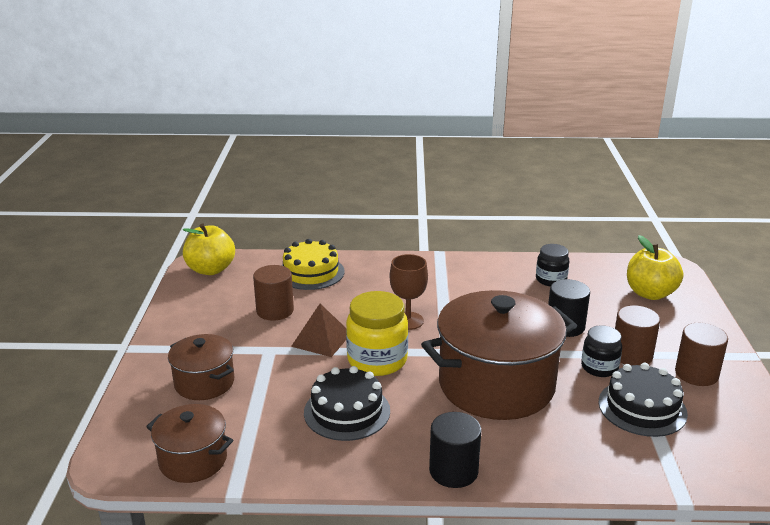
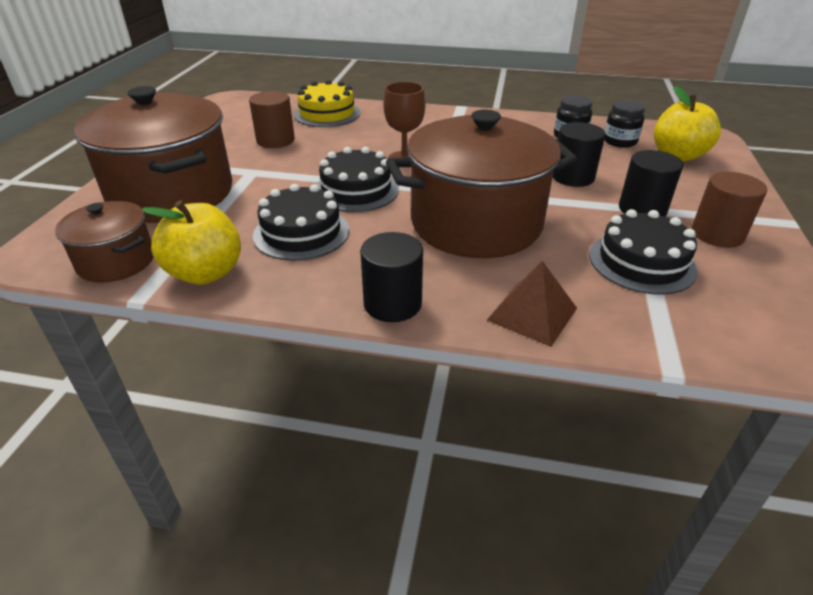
camera: 10 degrees right, 10 degrees up
(204, 383) = (171, 194): brown pot -> brown pot, size x1.94
(211, 269) = (234, 105): yellow apple -> yellow apple (206, 273)
(321, 339) = (308, 167): brown pyramid -> brown pyramid (532, 314)
(377, 360) = (356, 190): yellow jar -> black cake
(599, 367) = (600, 218): black jar -> black jar (620, 141)
(631, 355) = (642, 209): brown cylinder -> black cylinder

